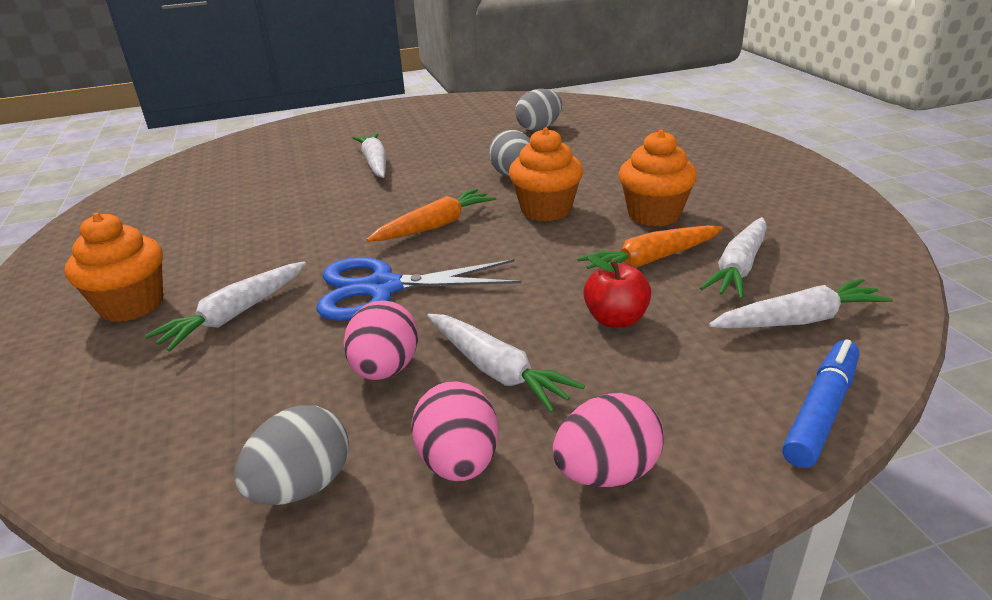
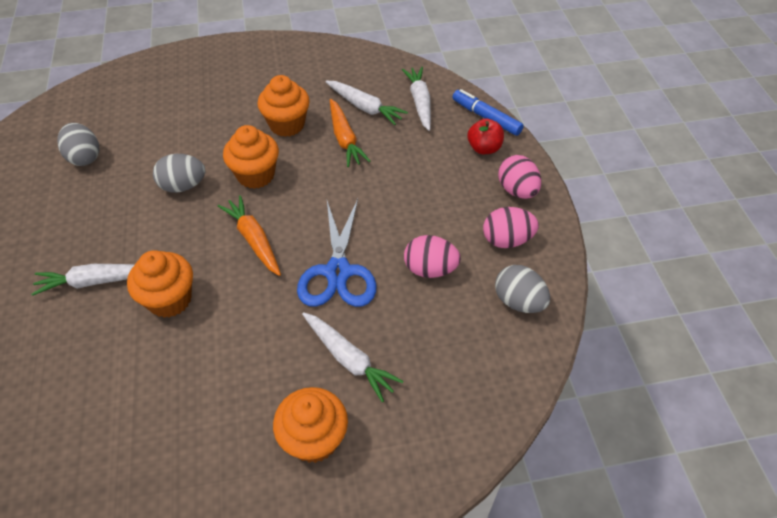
camera: 85 degrees left, 20 degrees up
(348, 198) = (170, 300): none -> orange cupcake
(496, 370) = (439, 220): white carrot -> none
(616, 319) = (403, 166): red apple -> red apple (484, 148)

